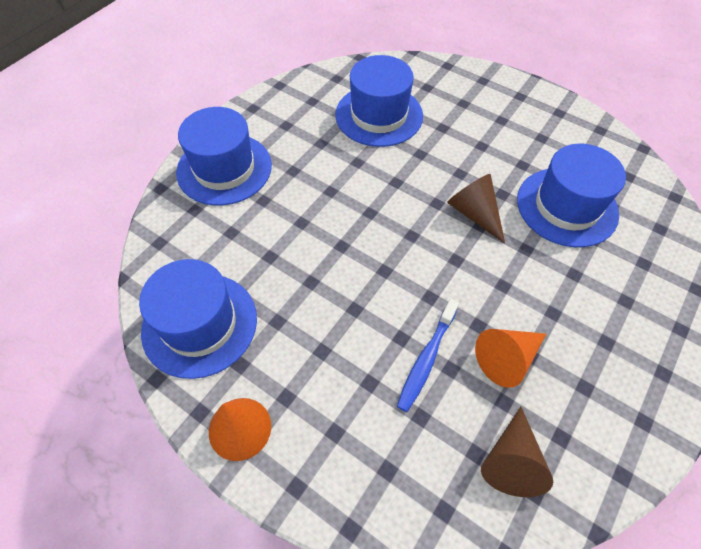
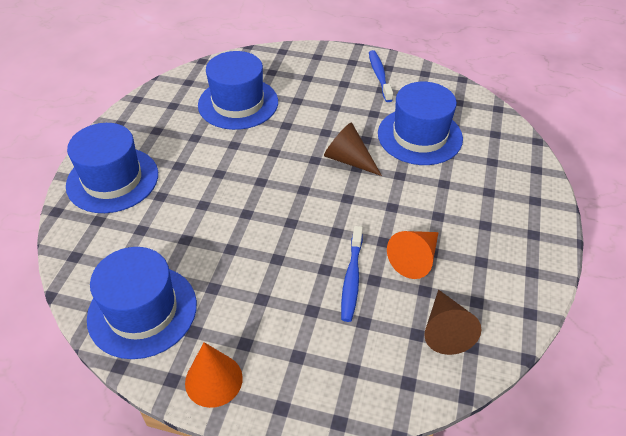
camera: 20 degrees left, 10 degrees down
(545, 120) = (379, 76): none -> blue toothbrush

